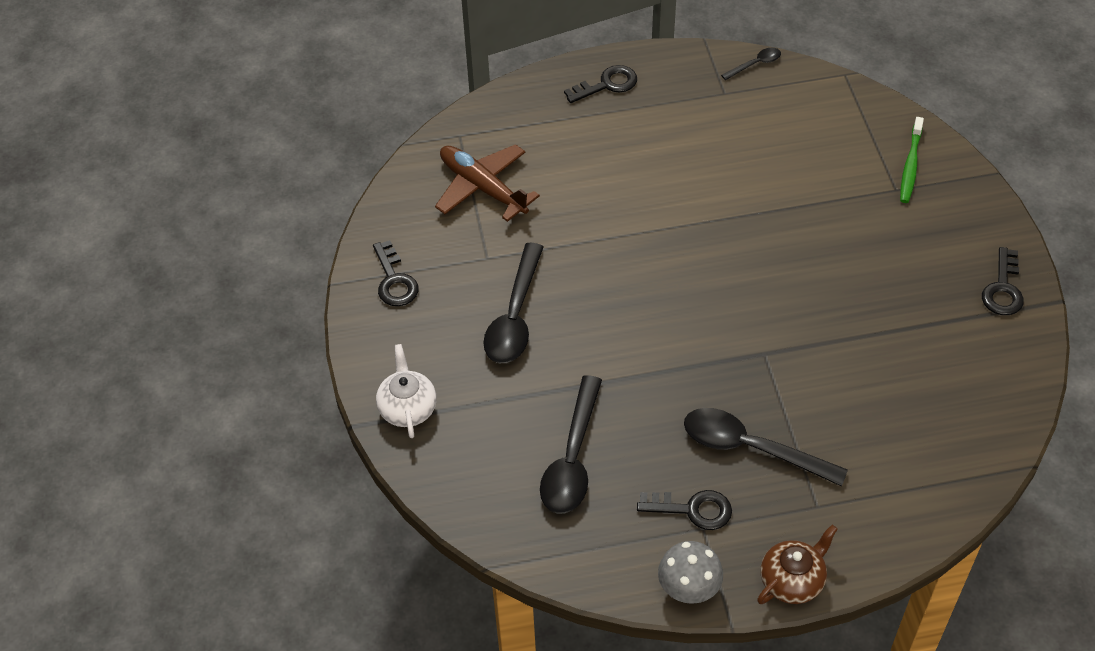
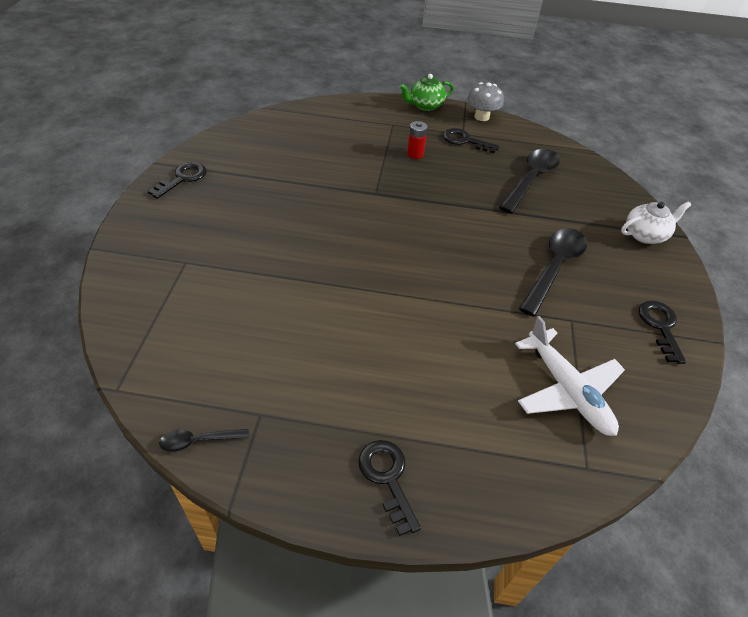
camera: 165 degrees left, 5 degrees down
(407, 408) = (645, 235): white teapot -> white teapot turned 120 degrees counterclockwise
(482, 188) = (567, 390): brown plane -> white plane
(607, 84) = (387, 478): black key -> black key turned 75 degrees clockwise
(751, 448) = (415, 154): black spoon -> red battery
(792, 580) = (425, 106): brown teapot -> green teapot
(910, 165) = (153, 276): green toothbrush -> none

